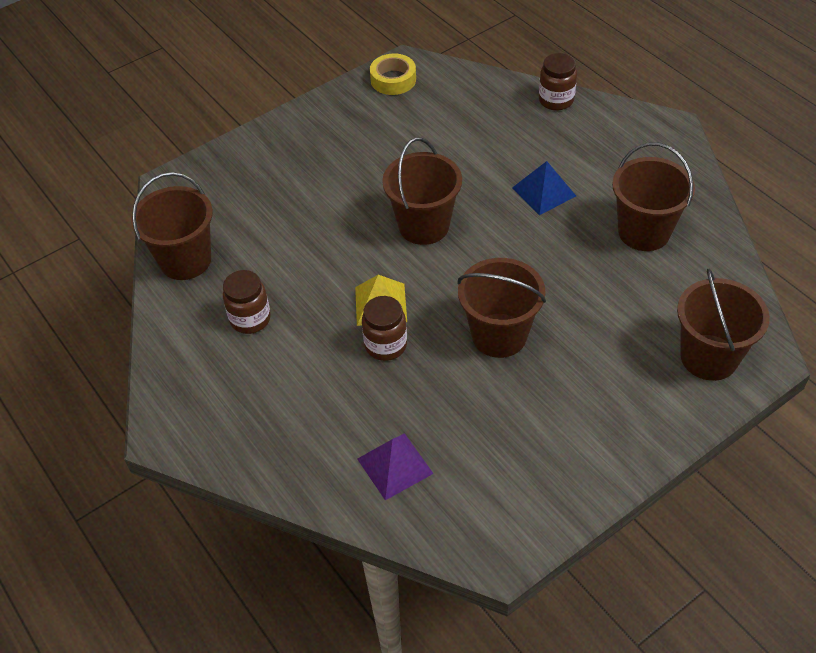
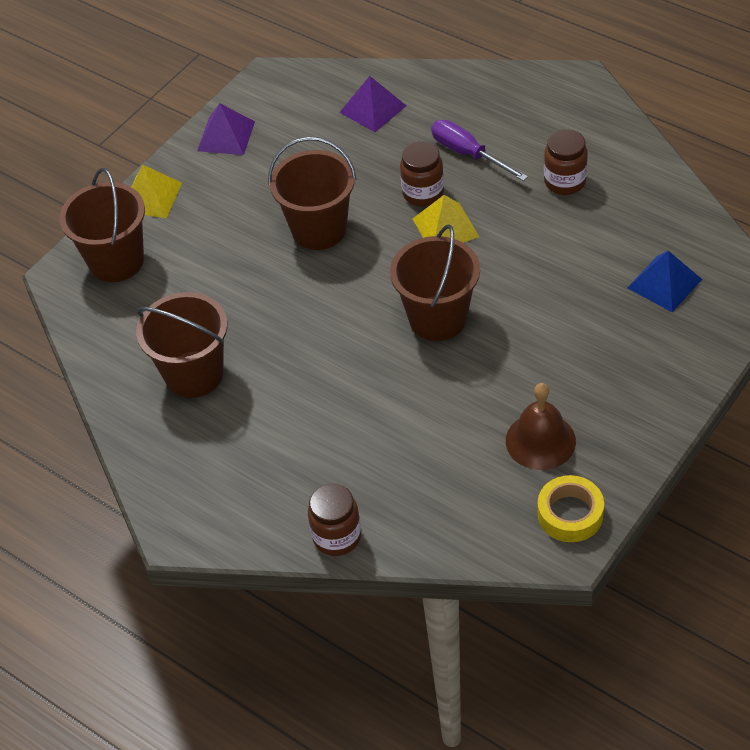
camera: 165 degrees right, 0 degrees up
(185, 260) = (669, 217): brown bucket -> none
(322, 377) = (468, 154): none -> purple screwdriver
(389, 124) = (540, 441): none -> brown bell
(544, 192) = (317, 395): blue pyramid -> blue pyramid (664, 283)
(570, 480) = (226, 136): none -> purple pyramid
(666, 423) = (151, 197): none -> yellow pyramid

